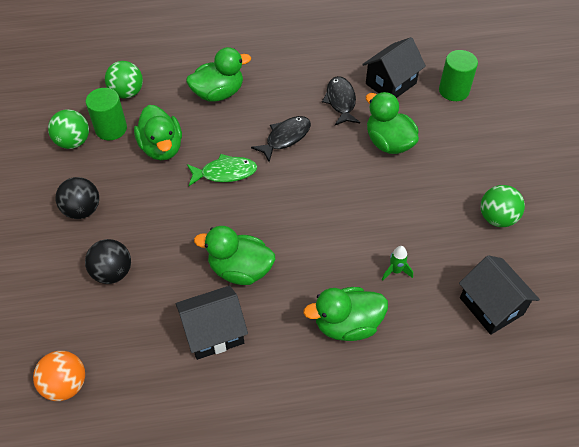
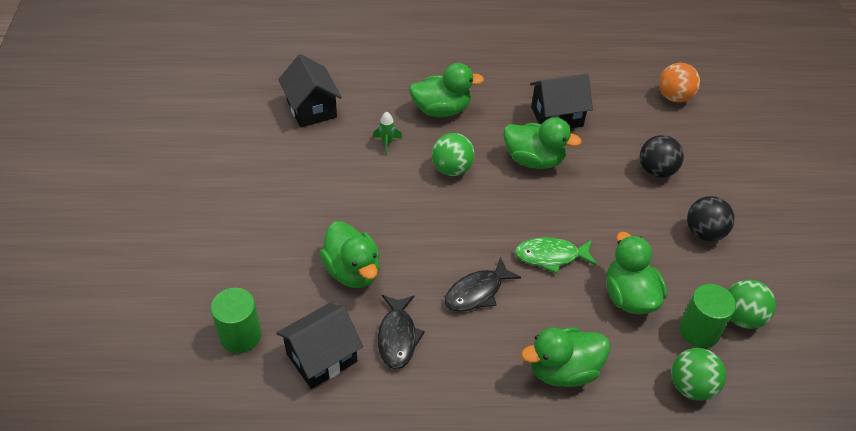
camera: 175 degrees left, 5 degrees down
(497, 218) = (268, 176): green ball -> green ball (452, 169)

